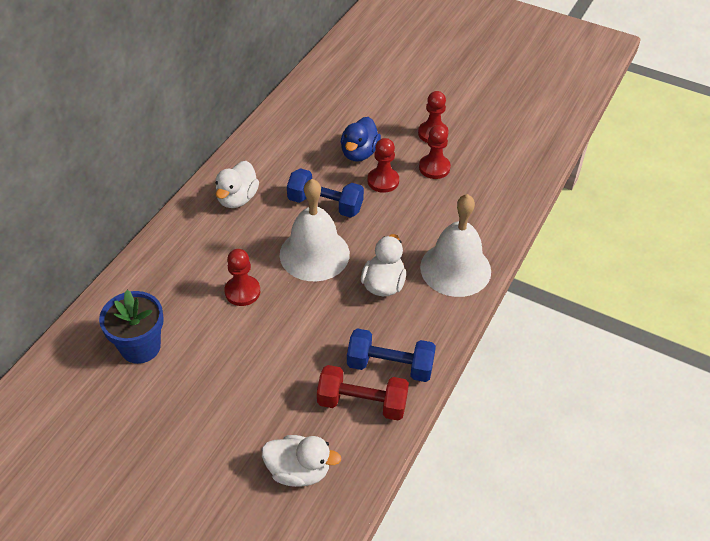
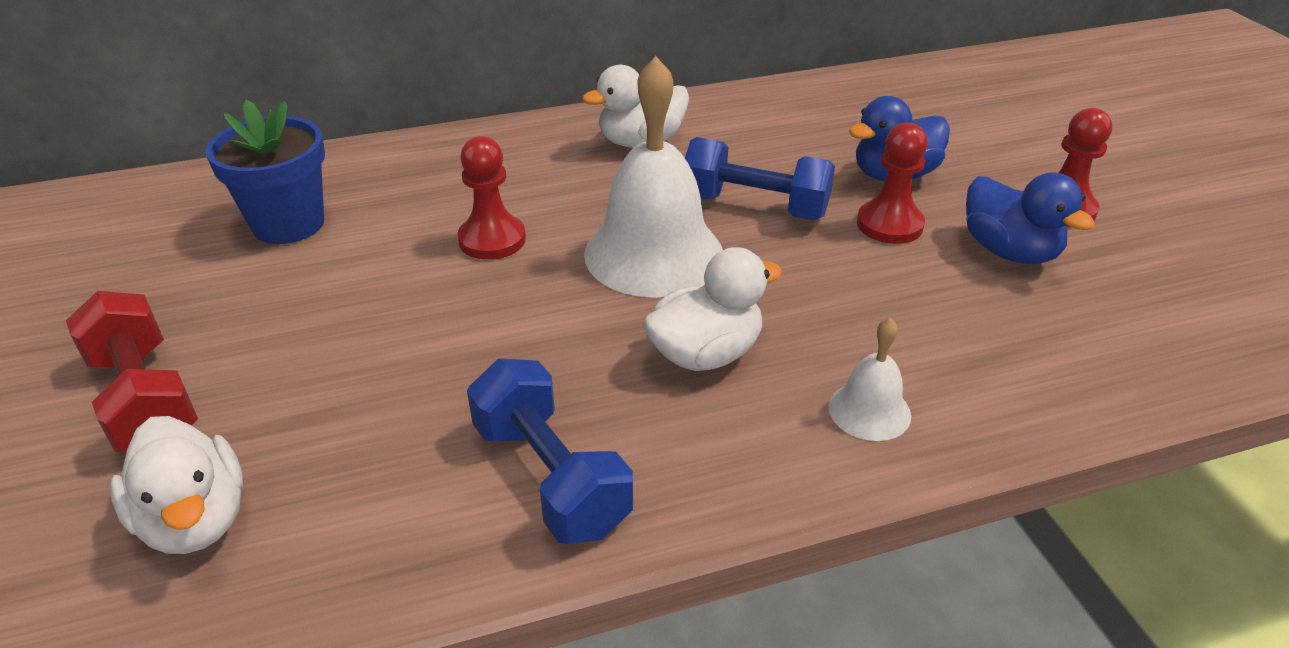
camera: 45 degrees right, 10 degrees down
(325, 204) = (754, 207): blue dumbbell -> blue dumbbell turned 45 degrees counterclockwise
(362, 403) = (427, 498): red dumbbell -> red dumbbell (145, 399)
(434, 168) = (1009, 251): red pawn -> blue duck
(455, 269) = (869, 410): white bell -> white bell, size x0.48

